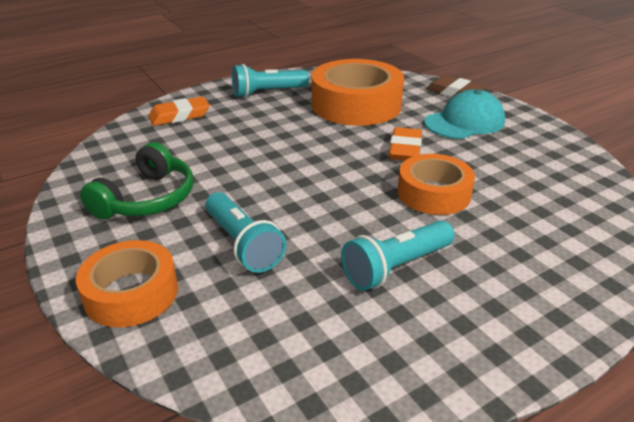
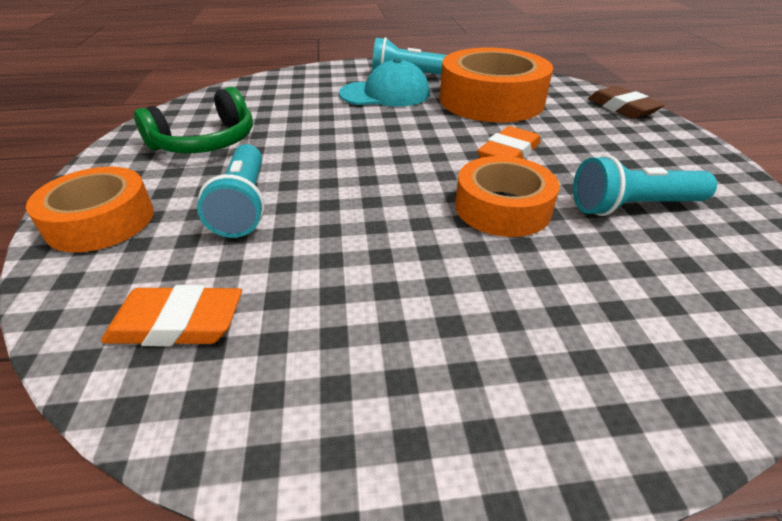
camera: 25 degrees right, 5 degrees up
(179, 116) = (308, 80): orange eraser -> orange eraser (177, 323)
(395, 267) = (379, 278): turquoise flashlight -> turquoise flashlight (632, 207)
(464, 122) = (610, 140): turquoise cap -> turquoise cap (385, 94)

